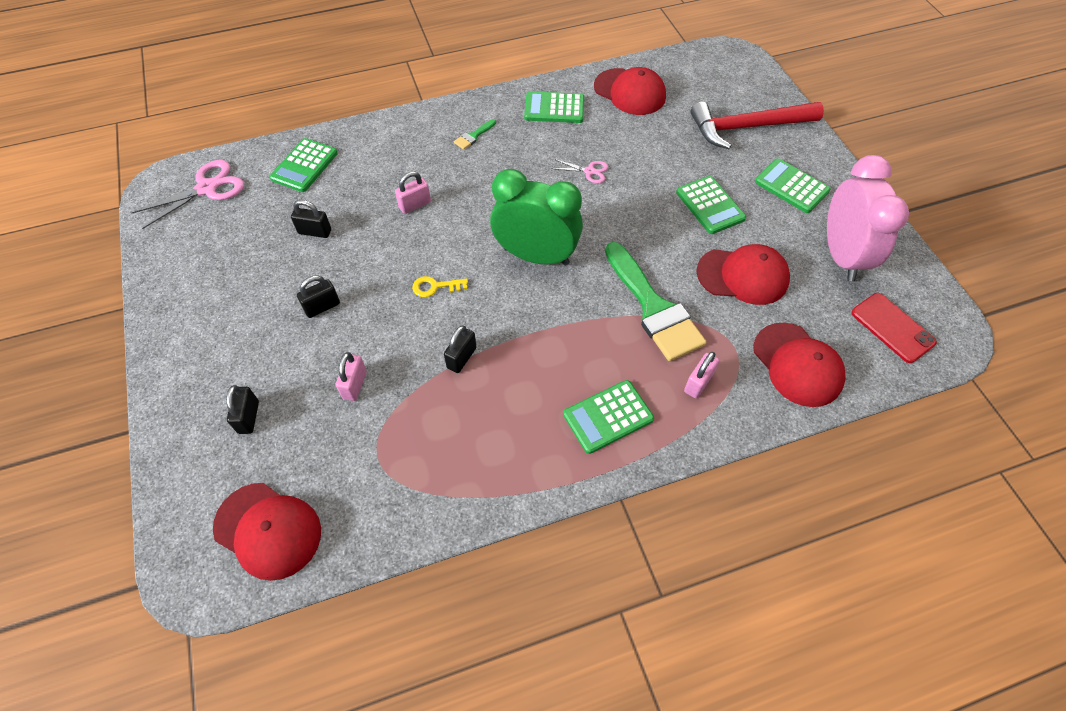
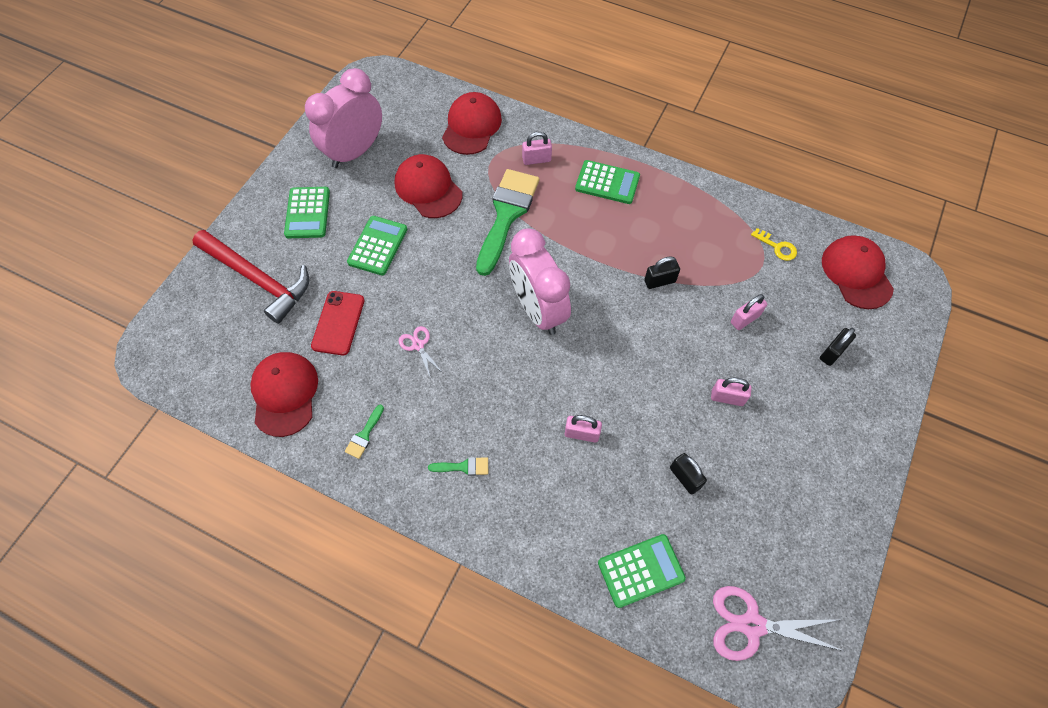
camera: 135 degrees left, 5 degrees up
(322, 307) = (727, 397): black padlock -> pink padlock
(435, 287) = (631, 345): yellow key -> yellow key (777, 247)
(536, 256) = (538, 310): green clock -> pink clock
(554, 108) = (364, 435): green calculator -> green brush
(892, 327) = (394, 101): red phone -> red phone (338, 323)

